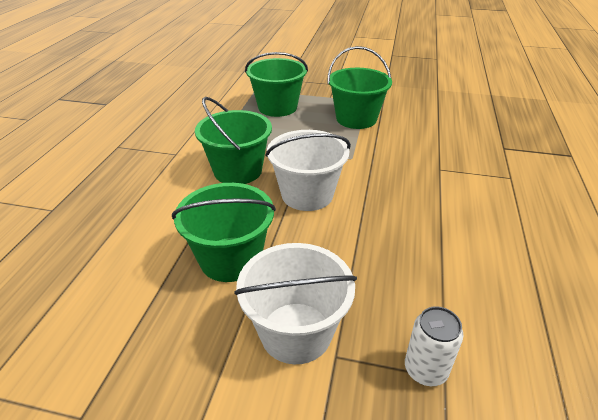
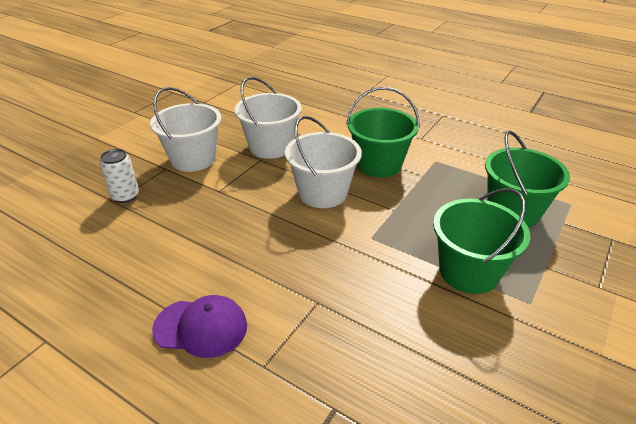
camera: 110 degrees right, 0 degrees up
(230, 259) = (270, 147): green bucket -> white bucket
(518, 214) = (201, 327): none -> purple cap

